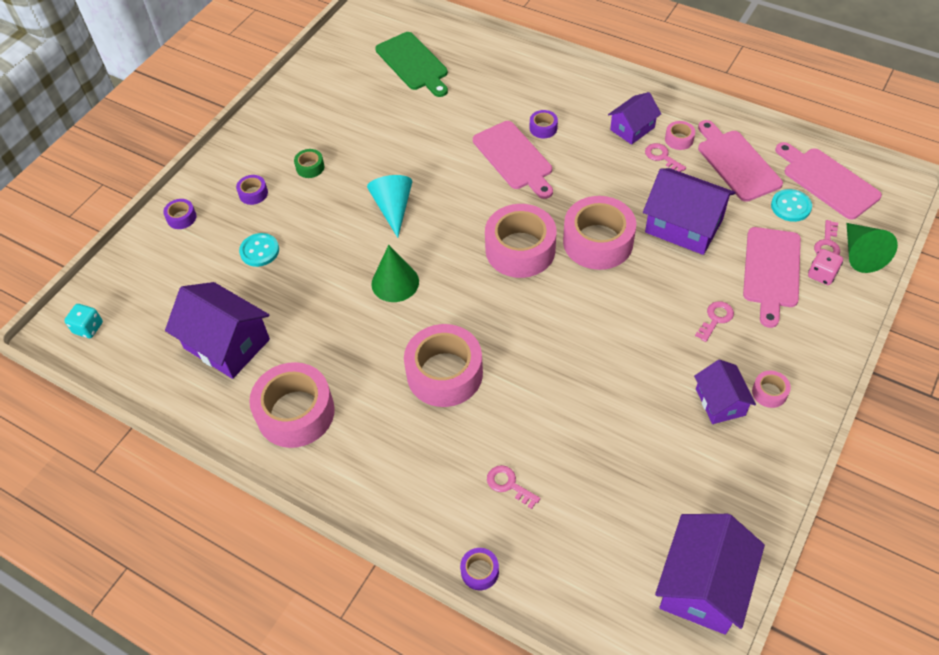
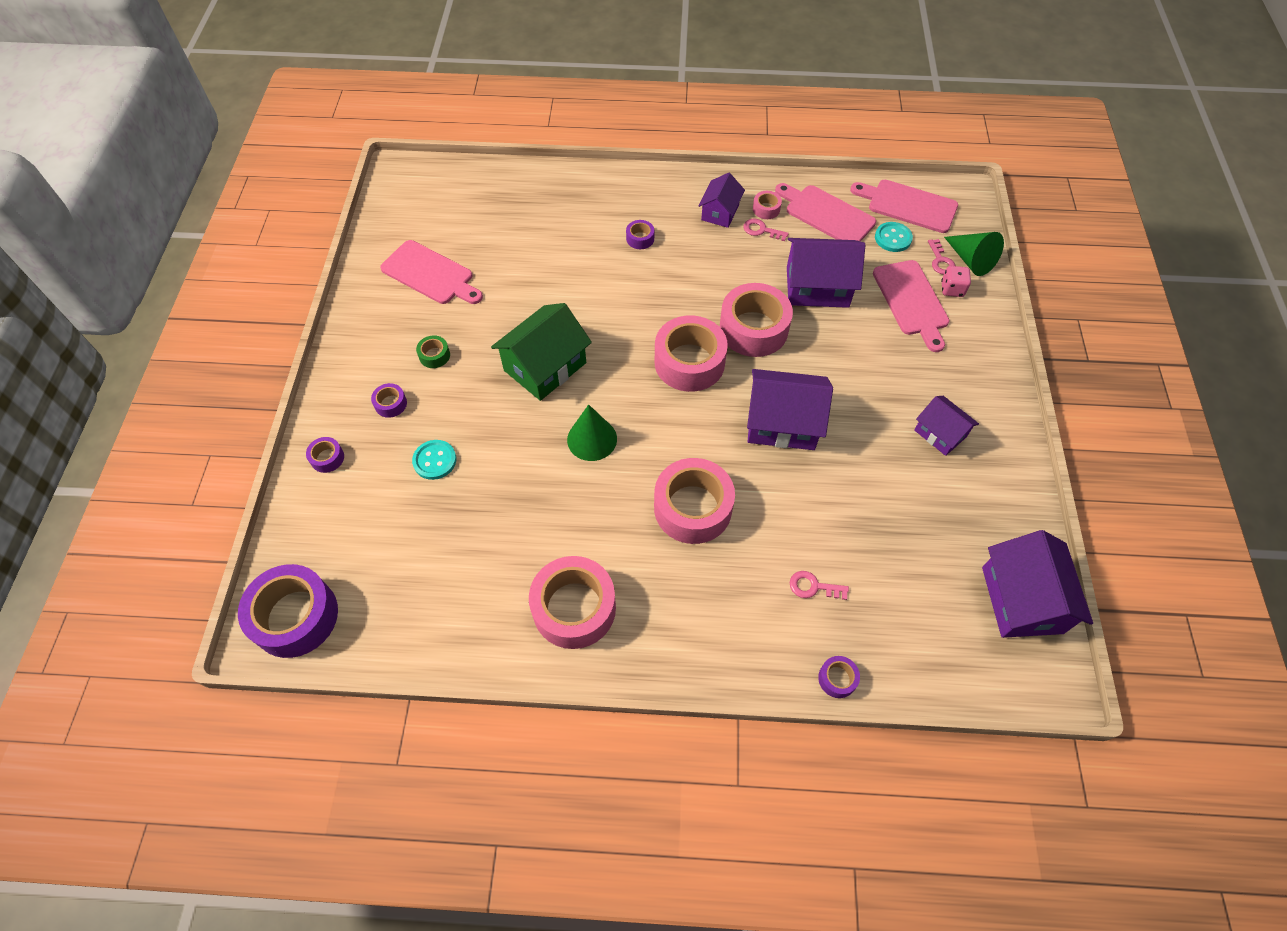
camera: 30 degrees left, 5 degrees up
(88, 328) = (295, 616): turquoise dice -> purple tape
(227, 344) = (460, 569): purple house -> purple house (782, 423)
(393, 208) = (545, 366): turquoise cone -> green house
(413, 63) = (476, 215): green cutting board -> none
(514, 158) = (630, 276): pink cutting board -> pink cutting board (430, 274)
(715, 319) = (893, 361): pink key -> none
(769, 392) = (972, 409): pink tape -> none

